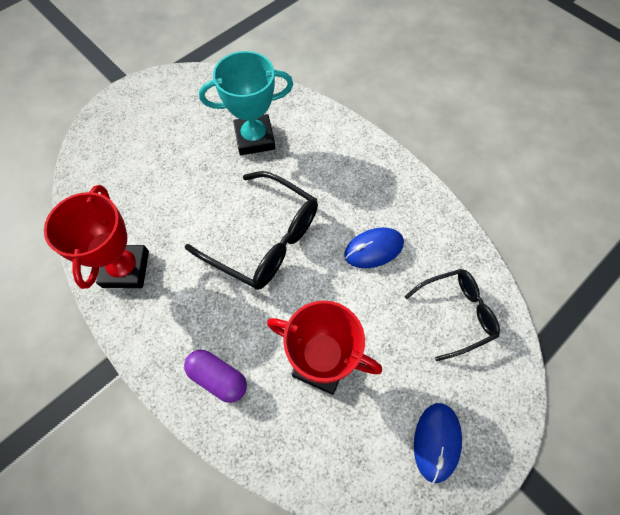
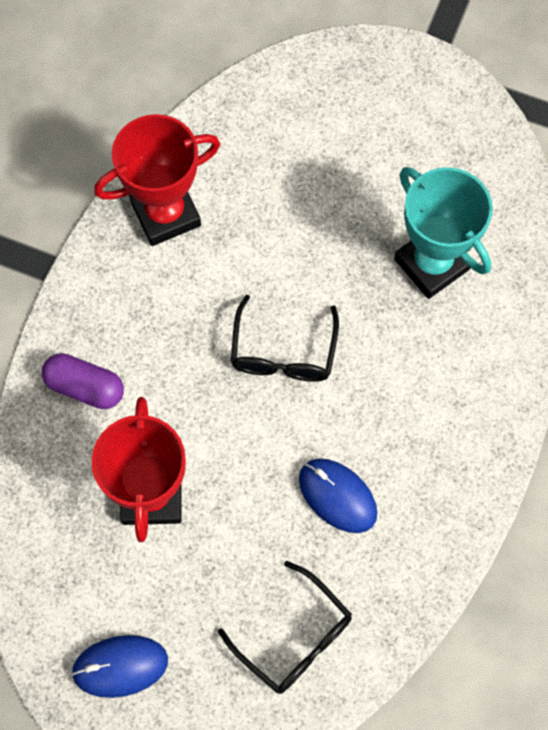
camera: 65 degrees right, 5 degrees up
(218, 378) = (85, 387): purple capsule -> purple capsule turned 75 degrees counterclockwise
(263, 239) = (283, 351): black glasses -> black glasses, size x0.64

